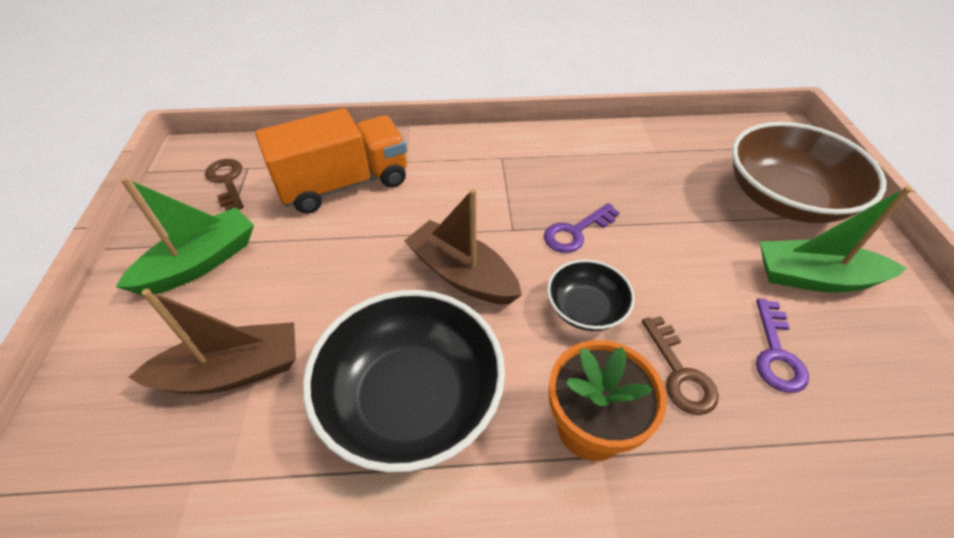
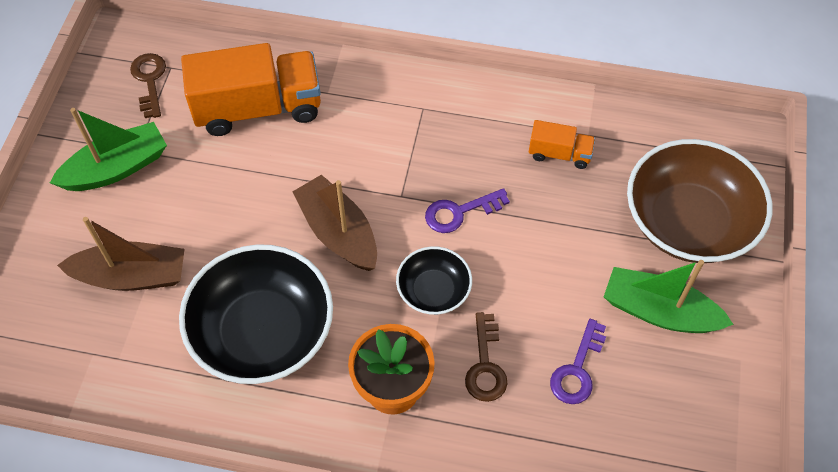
camera: 15 degrees right, 10 degrees up
(640, 169) = (559, 154): none -> orange truck

